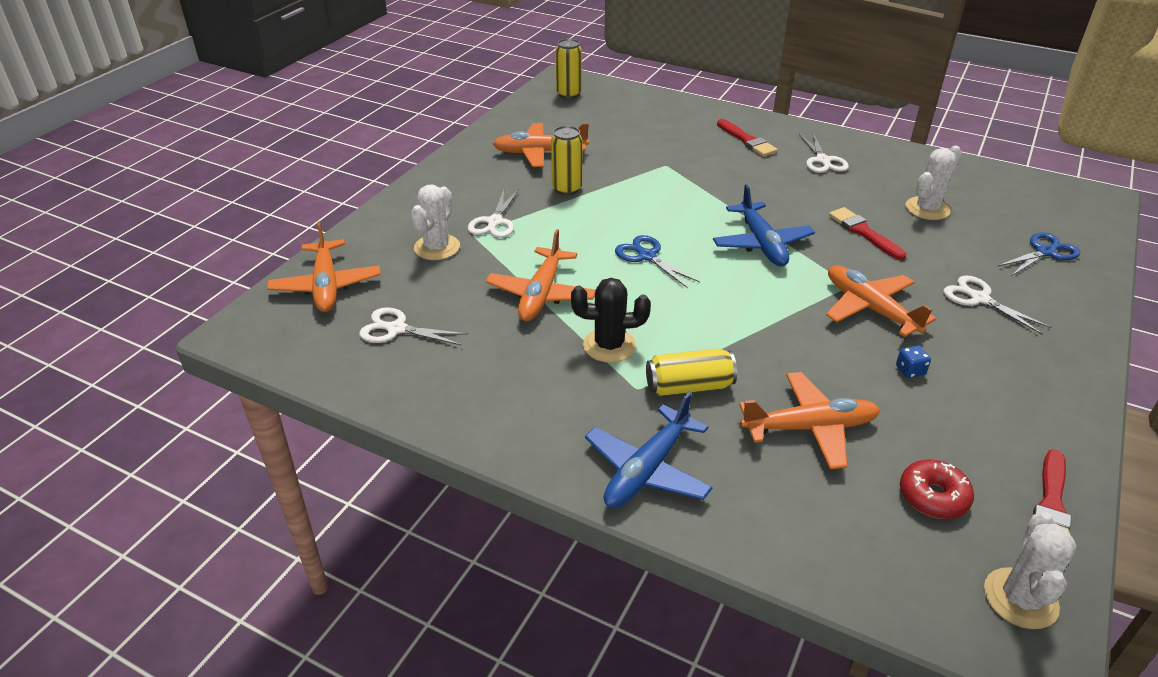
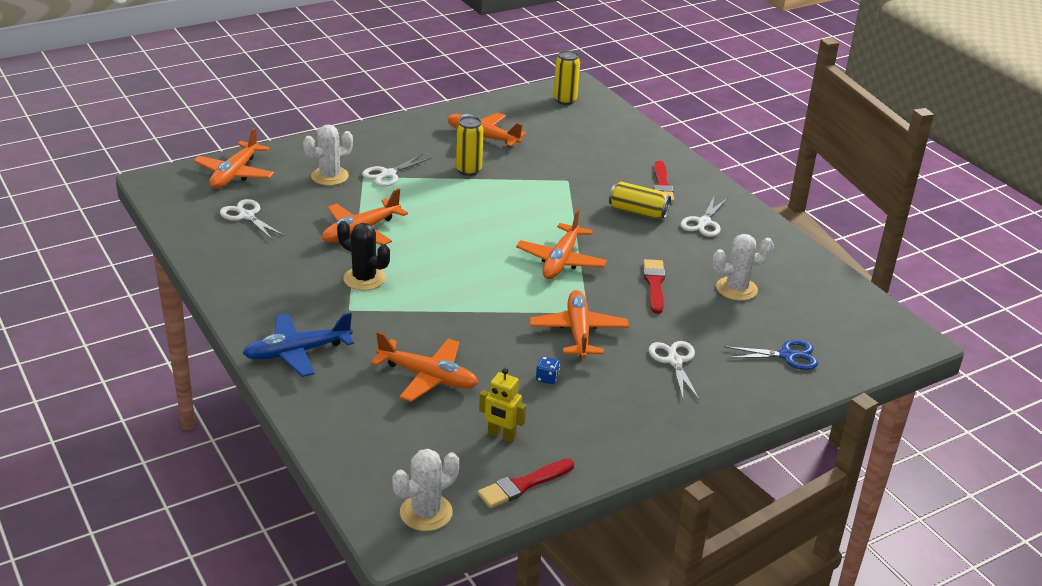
camera: 30 degrees right, 5 degrees down
(647, 256) = (464, 236): blue scissors -> none
(689, 386) = (383, 322): yellow can -> yellow can (638, 212)
(762, 244) = (561, 261): blue plane -> orange plane
(933, 497) = (451, 445): red donut -> none
(958, 458) = (501, 435): none -> yellow robot

